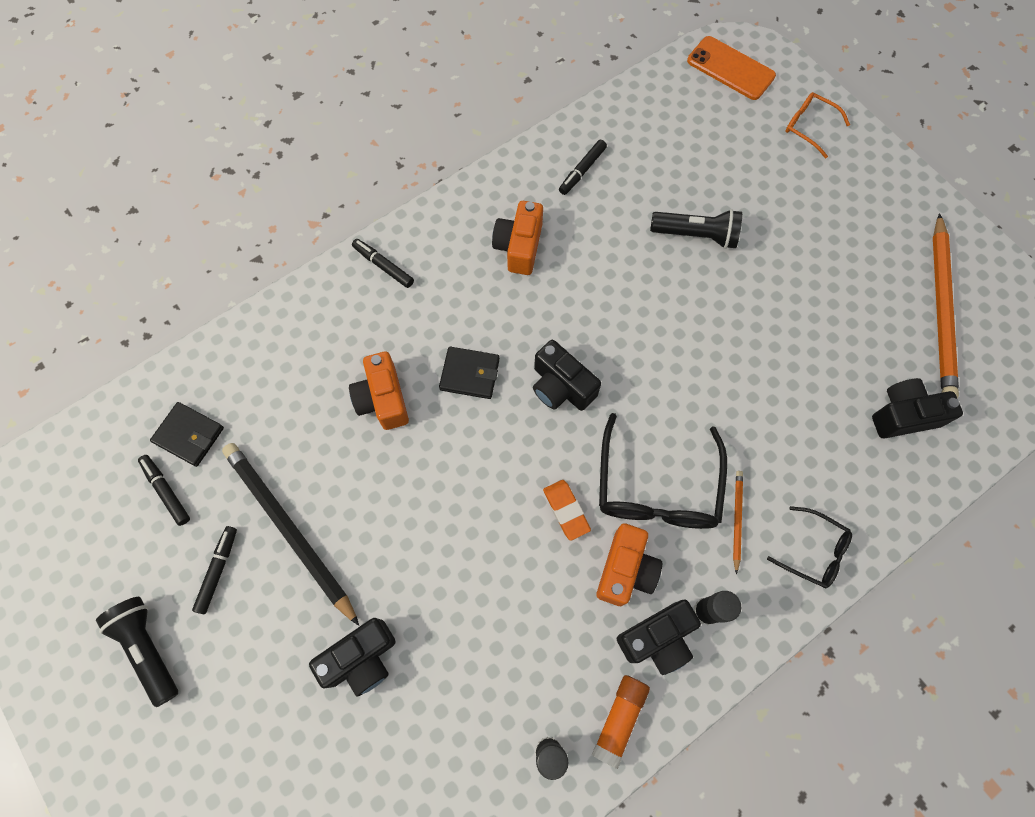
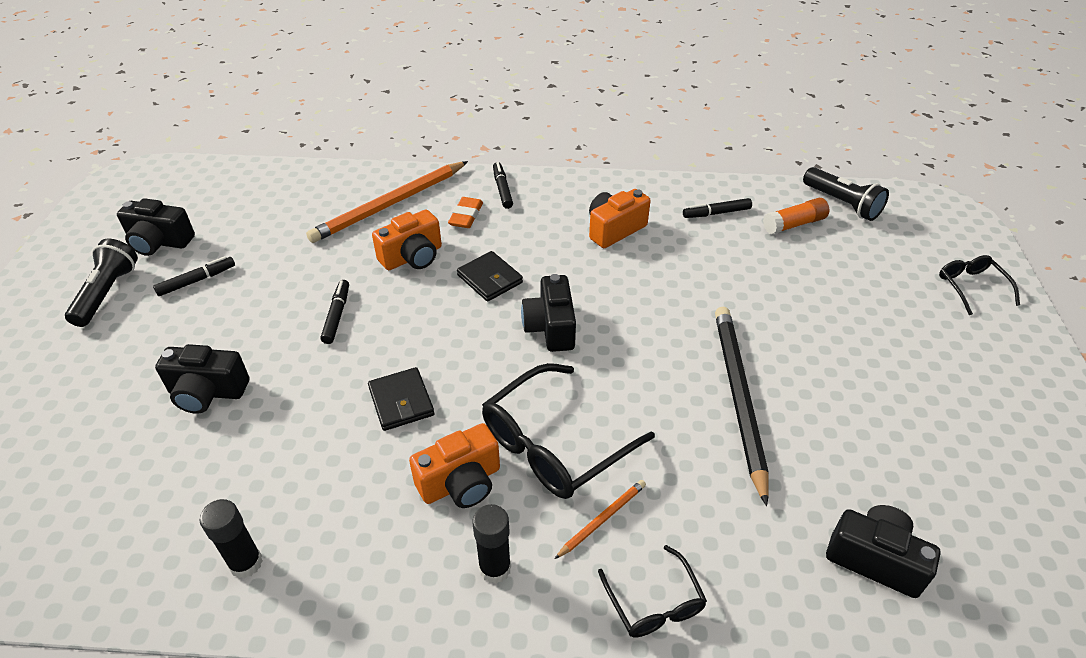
camera: 40 degrees right, 25 degrees down
(166, 491) = (226, 223): black marker -> black marker (337, 315)
(189, 435) = (275, 204): black wallet -> black wallet (401, 401)
(289, 530) = (264, 288): black pencil -> black pencil (738, 398)
(383, 399) = (412, 257): orange camera -> orange camera turned 150 degrees counterclockwise
(566, 510) = (461, 407): orange eraser -> orange eraser (466, 216)
(619, 718) = (327, 589): orange glue stick -> orange glue stick (794, 224)
(657, 638) = (428, 554): black camera -> black camera (159, 242)
(696, 235) = (778, 300): black flashlight -> black flashlight (842, 204)
(730, 68) = (923, 216): orange phone -> none
(809, 127) = (971, 287): orange glasses -> black glasses
(941, 309) = (1007, 499): orange pencil -> orange pencil (390, 205)

